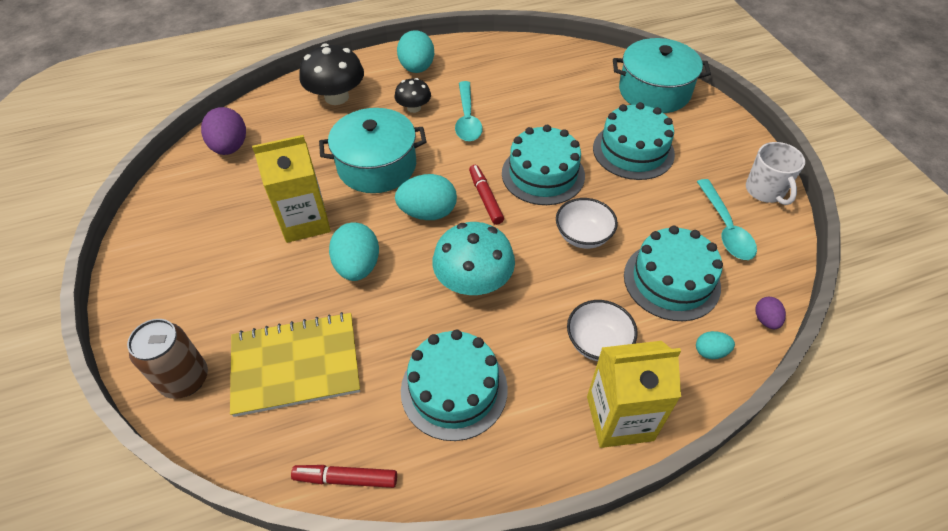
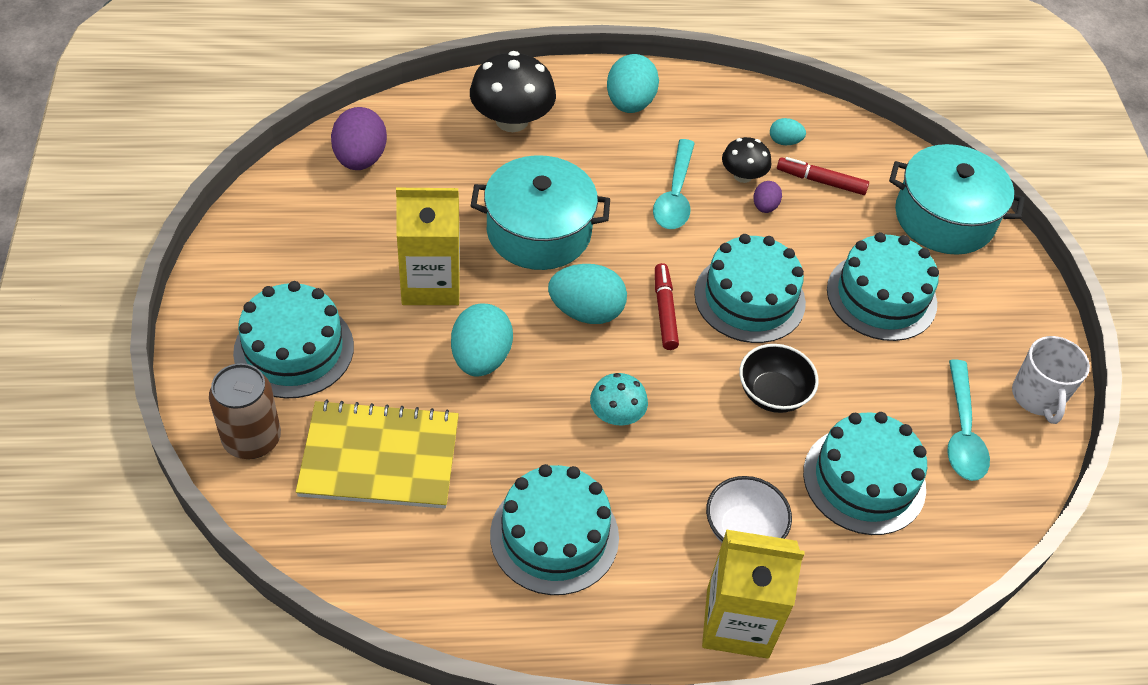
camera: 10 degrees right, 0 degrees up
(206, 298) = (294, 349): none -> turquoise cake
(346, 478) = (406, 598): red marker -> red marker (821, 181)
(414, 108) = (609, 161): black mushroom -> black mushroom (743, 175)
(473, 281) = (616, 414): turquoise mushroom -> turquoise mushroom, size x0.57
(583, 236) = (772, 394): white bowl -> black bowl
(710, 352) = (877, 578): turquoise egg -> turquoise egg (784, 141)
(765, 320) = (963, 560): purple egg -> purple egg (764, 207)

